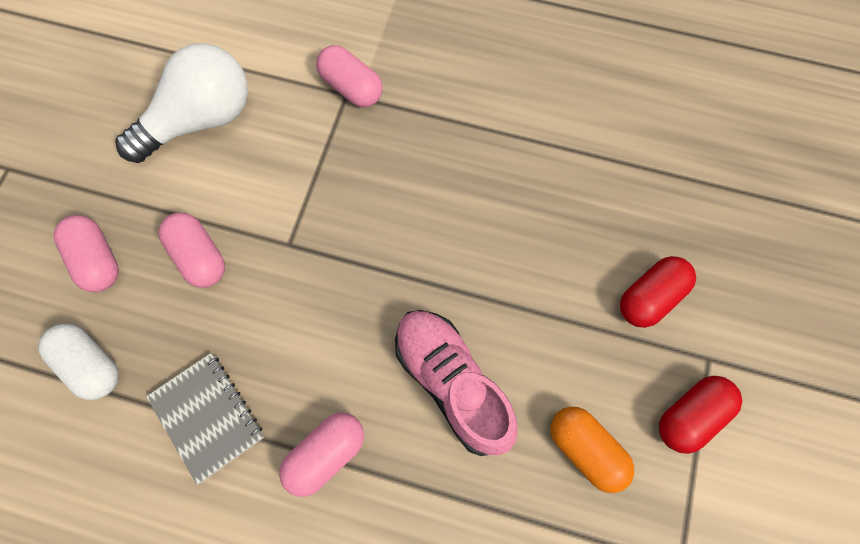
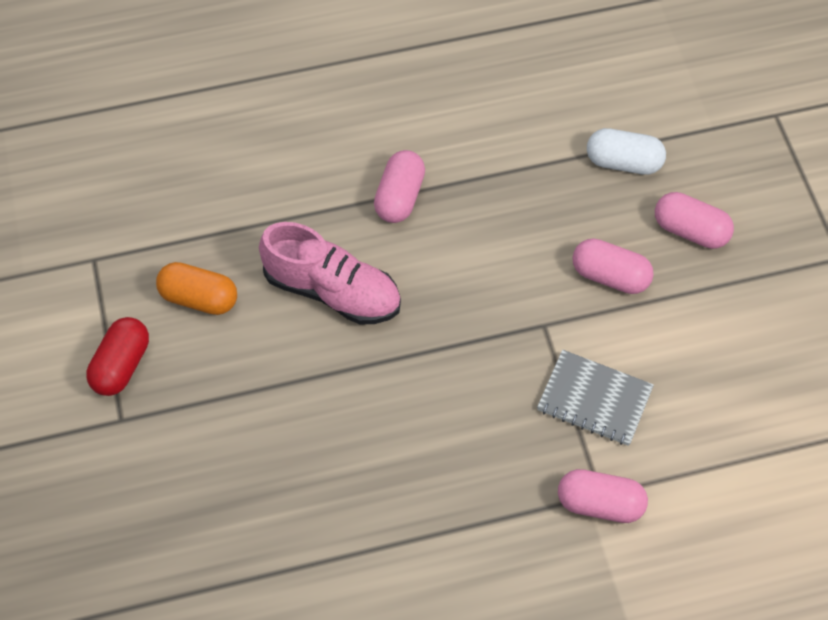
camera: 150 degrees right, 10 degrees down
(201, 120) = (716, 390): white light bulb -> none
(207, 417) = (506, 175): grey notebook -> grey notebook (594, 399)
(650, 297) = (194, 446): red capsule -> none

